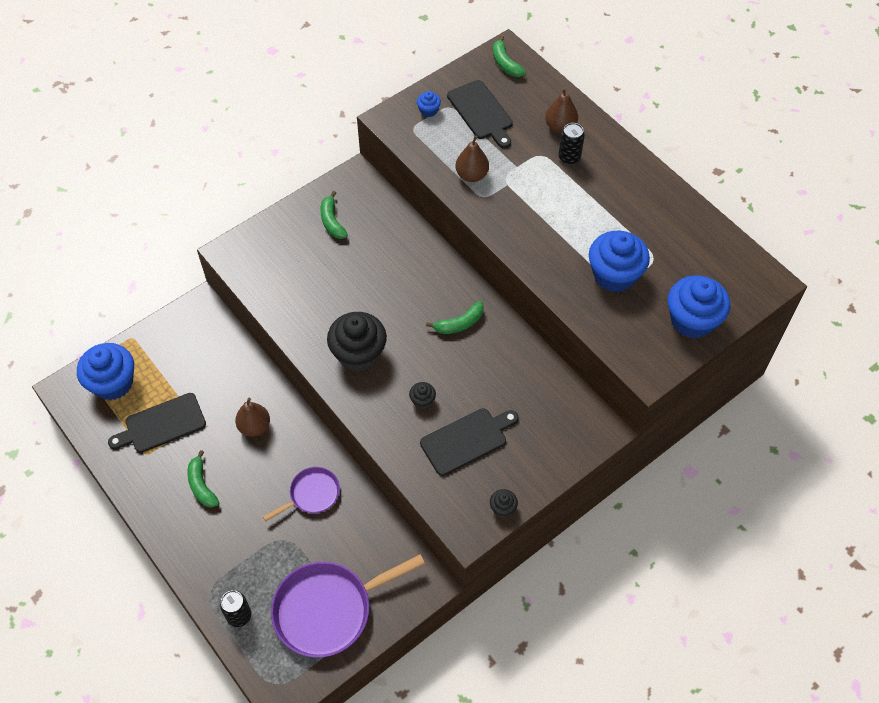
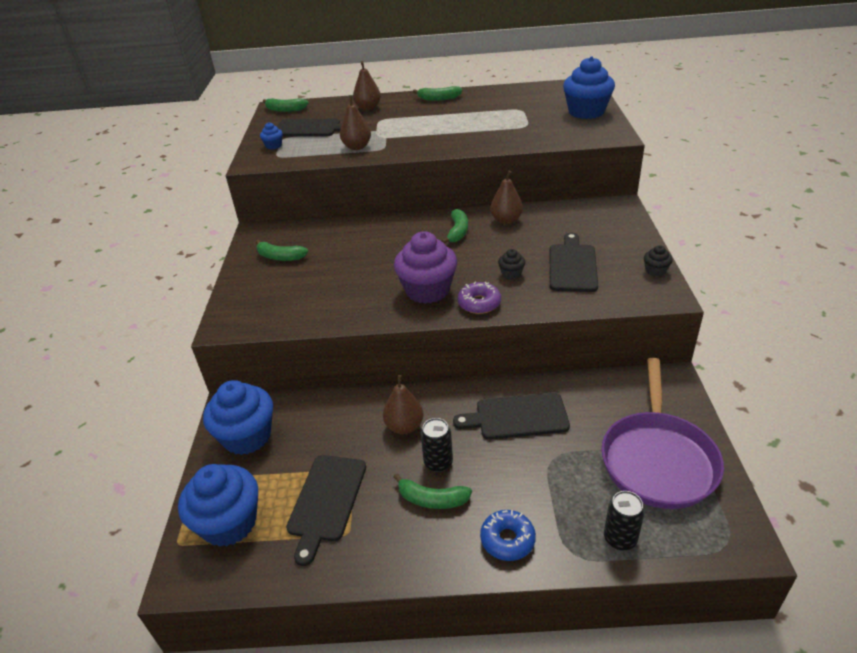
camera: 50 degrees left, 20 degrees down
(197, 549) = (507, 540): none -> blue donut
(312, 494) = (517, 417): purple pan -> black cutting board
(358, 354) = (427, 290): black cupcake -> purple cupcake
(366, 400) = (479, 303): none -> purple donut
(505, 350) = (506, 220): none -> brown pear
(569, 158) = (398, 112): black can -> black can (438, 463)
(614, 275) = (517, 124): blue cupcake -> blue cupcake (247, 436)
(627, 172) = (438, 98): none -> green banana

